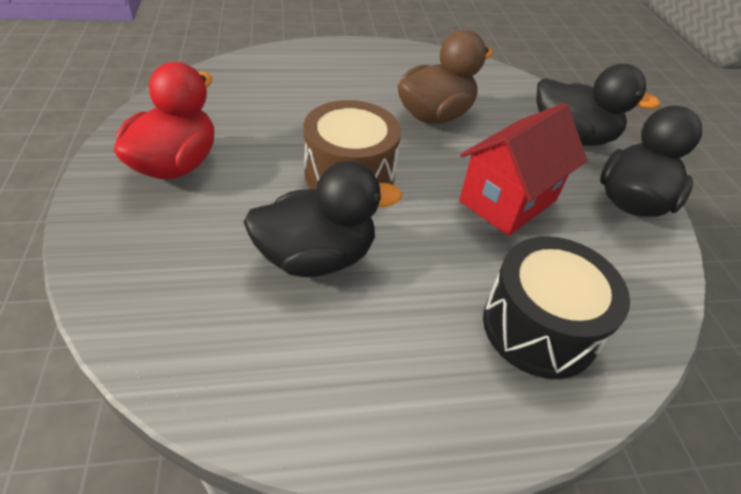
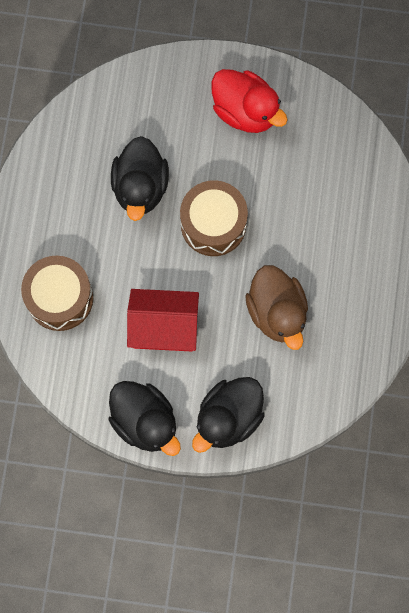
camera: 110 degrees right, 30 degrees up
(508, 201) = (164, 327): red house -> red house turned 60 degrees counterclockwise
(539, 327) = (60, 298): black drum -> brown drum

